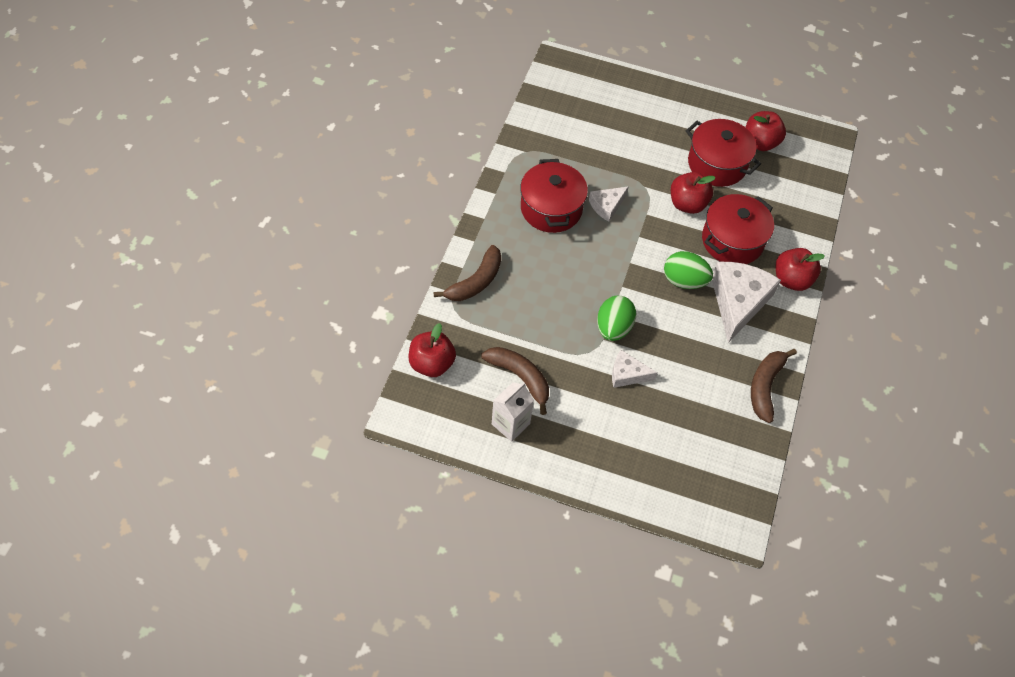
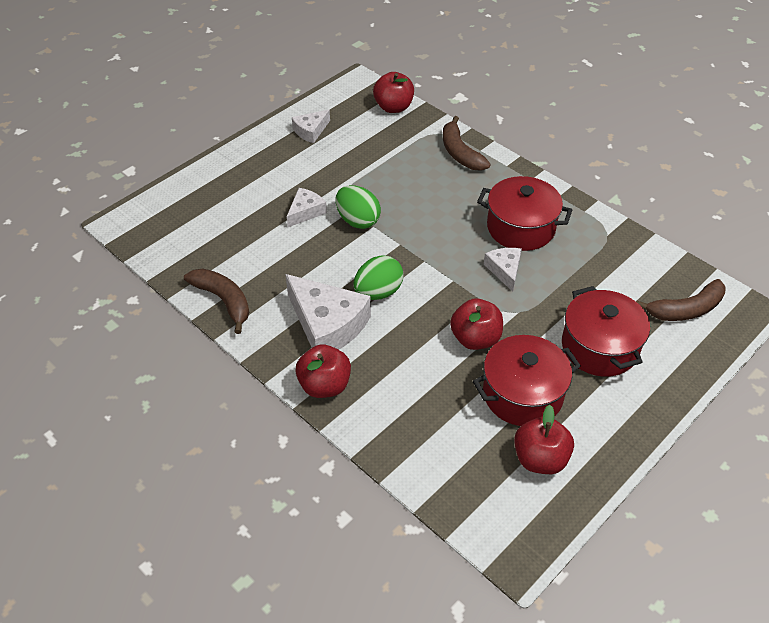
camera: 120 degrees right, 10 degrees down
(510, 424) = (311, 131): white carton -> white cheese
(520, 377) = (348, 149): brown banana -> brown banana (686, 309)
(732, 241) = (405, 356): red pot -> red pot (599, 347)

